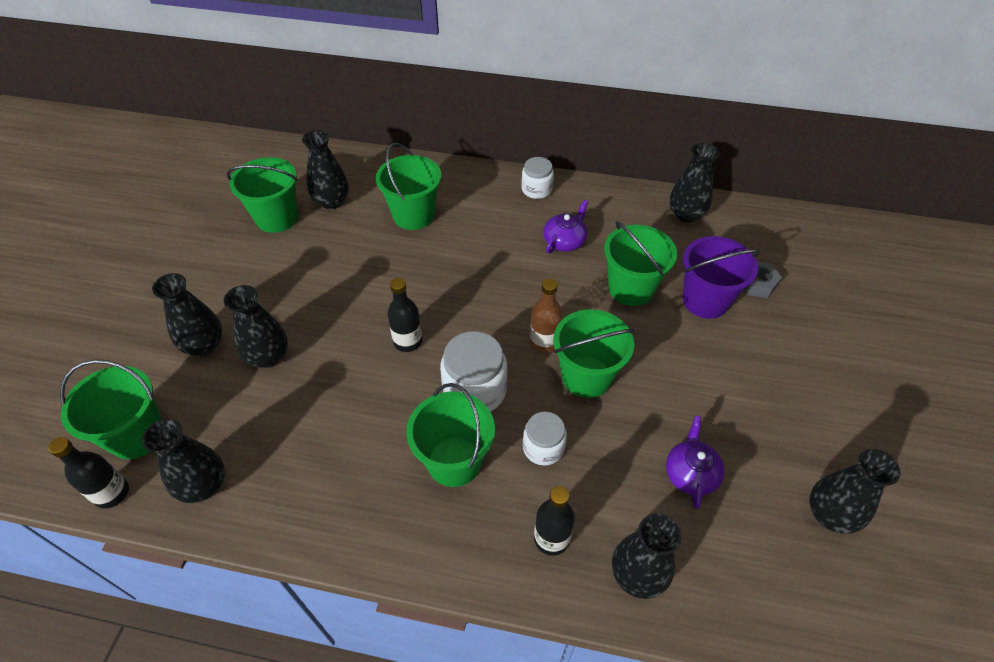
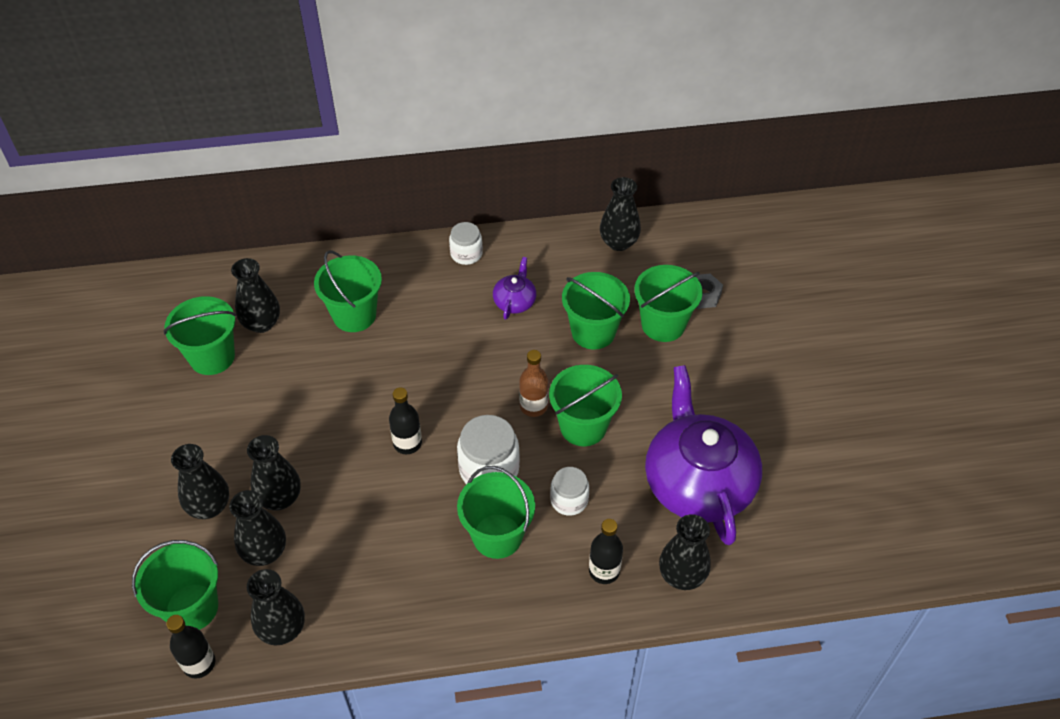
camera: 20 degrees left, 0 degrees up
(690, 473) = (698, 482): purple teapot -> purple teapot, size x2.31
(705, 300) = (663, 324): purple bucket -> green bucket
(829, 514) = (814, 480): black vase -> black vase (265, 552)

